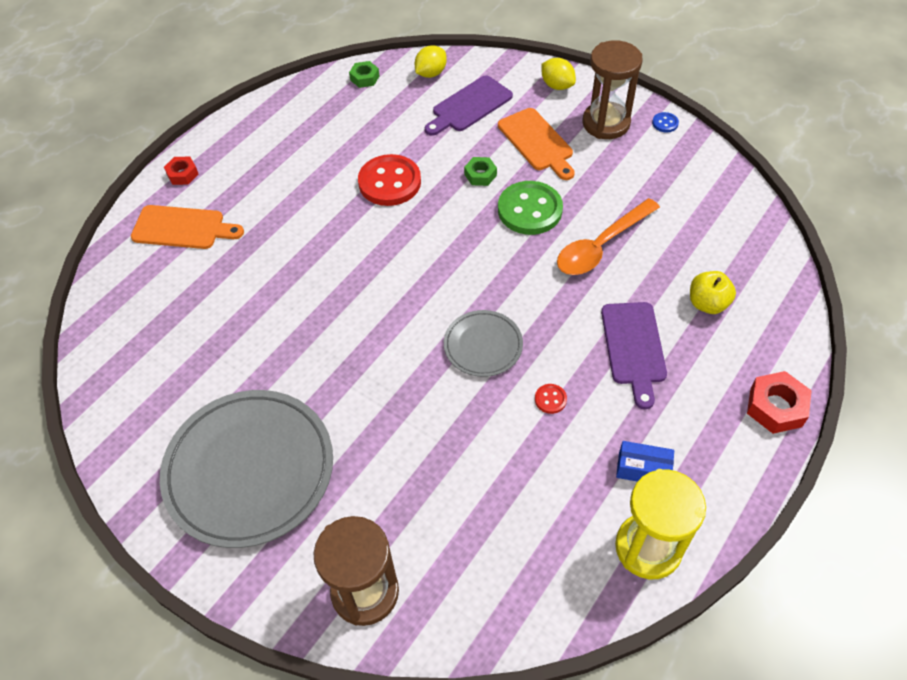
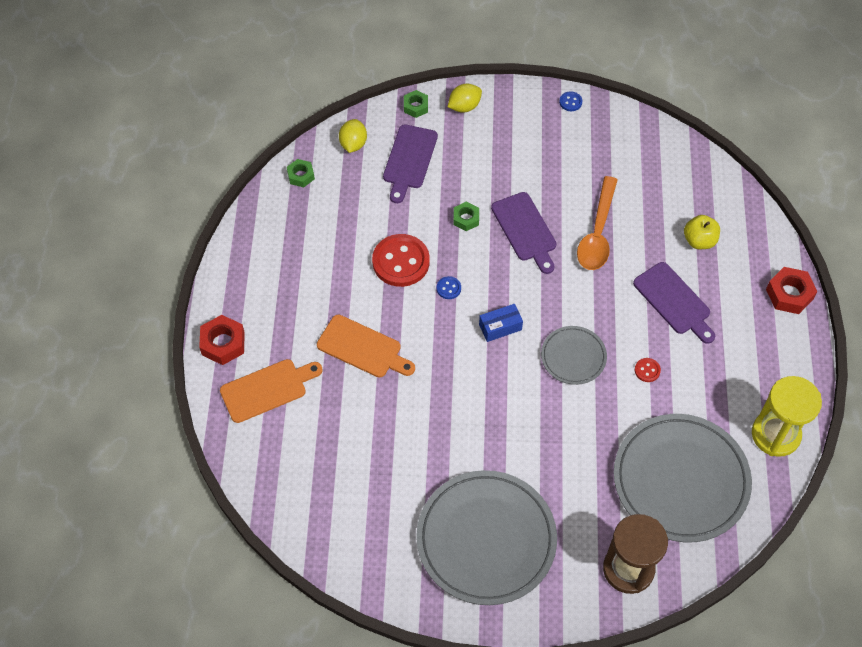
camera: 35 degrees left, 5 degrees up
(182, 174) = (223, 343): red nut -> red nut, size x1.57
(413, 224) = (448, 288): none -> blue button
(498, 532) = (680, 480): none -> grey plate
(512, 68) = (416, 106): none -> green nut
(530, 210) = (525, 230): green button -> purple cutting board
(537, 142) = (487, 167): orange cutting board -> orange cutting board (363, 348)
(557, 85) = (464, 106): yellow lemon -> yellow lemon turned 45 degrees counterclockwise
(606, 123) = (527, 124): brown hourglass -> none
(643, 469) = (738, 385): blue box -> blue box (500, 327)

